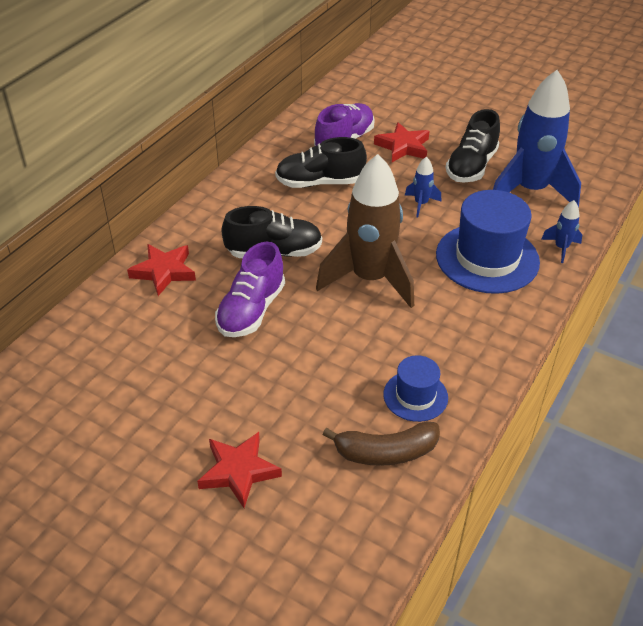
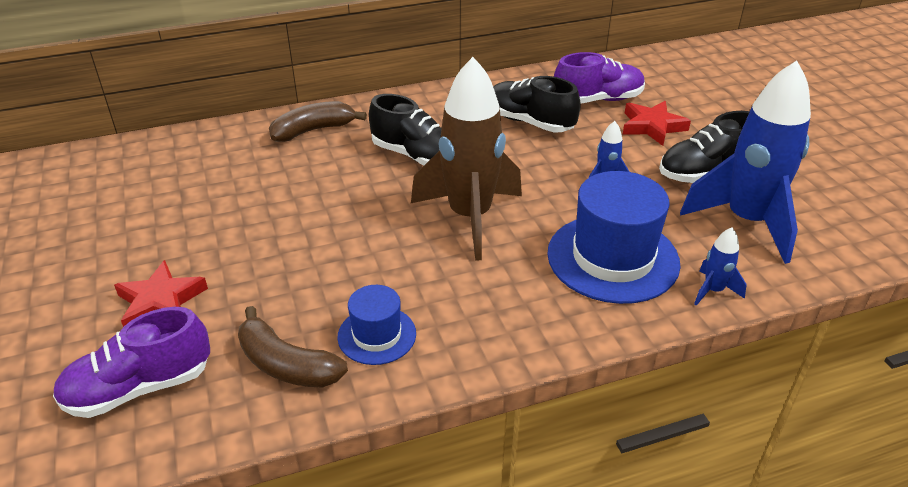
camera: 40 degrees right, 5 degrees down
(164, 272) = (313, 130): red star -> brown banana
(251, 310) = (338, 190): purple shoe -> purple shoe (139, 388)

